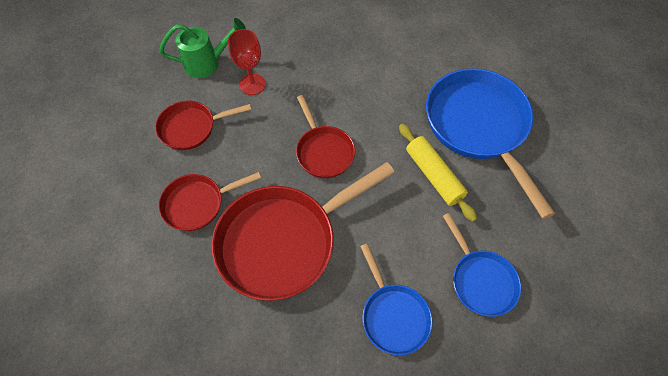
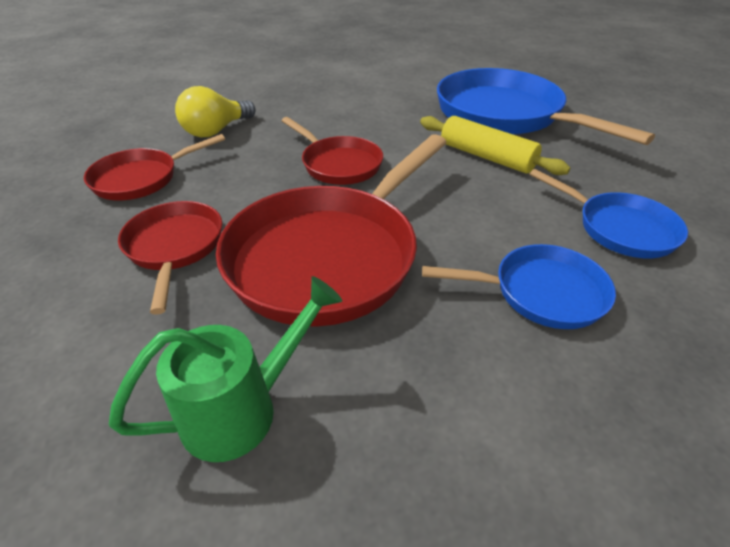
camera: 20 degrees left, 20 degrees down
(197, 203) = (175, 247): red pan -> red pan turned 120 degrees clockwise
(207, 63) = (147, 125): green watering can -> green watering can (243, 409)
(252, 84) = (216, 131): red goblet -> yellow light bulb
(393, 315) = (541, 293): blue pan -> blue pan turned 45 degrees counterclockwise

